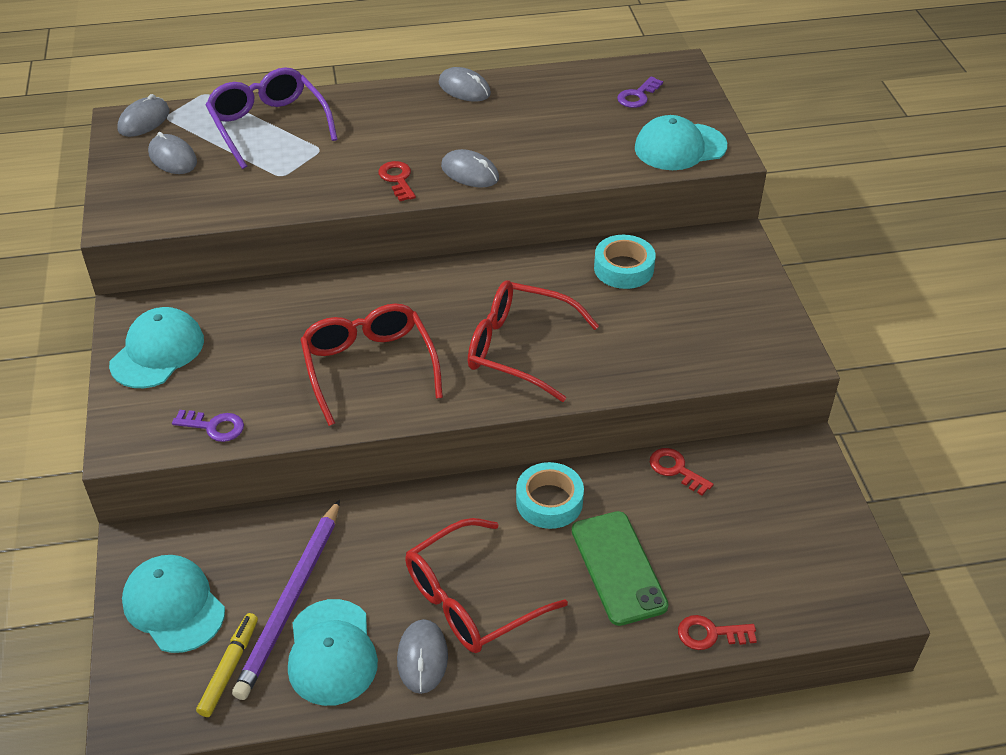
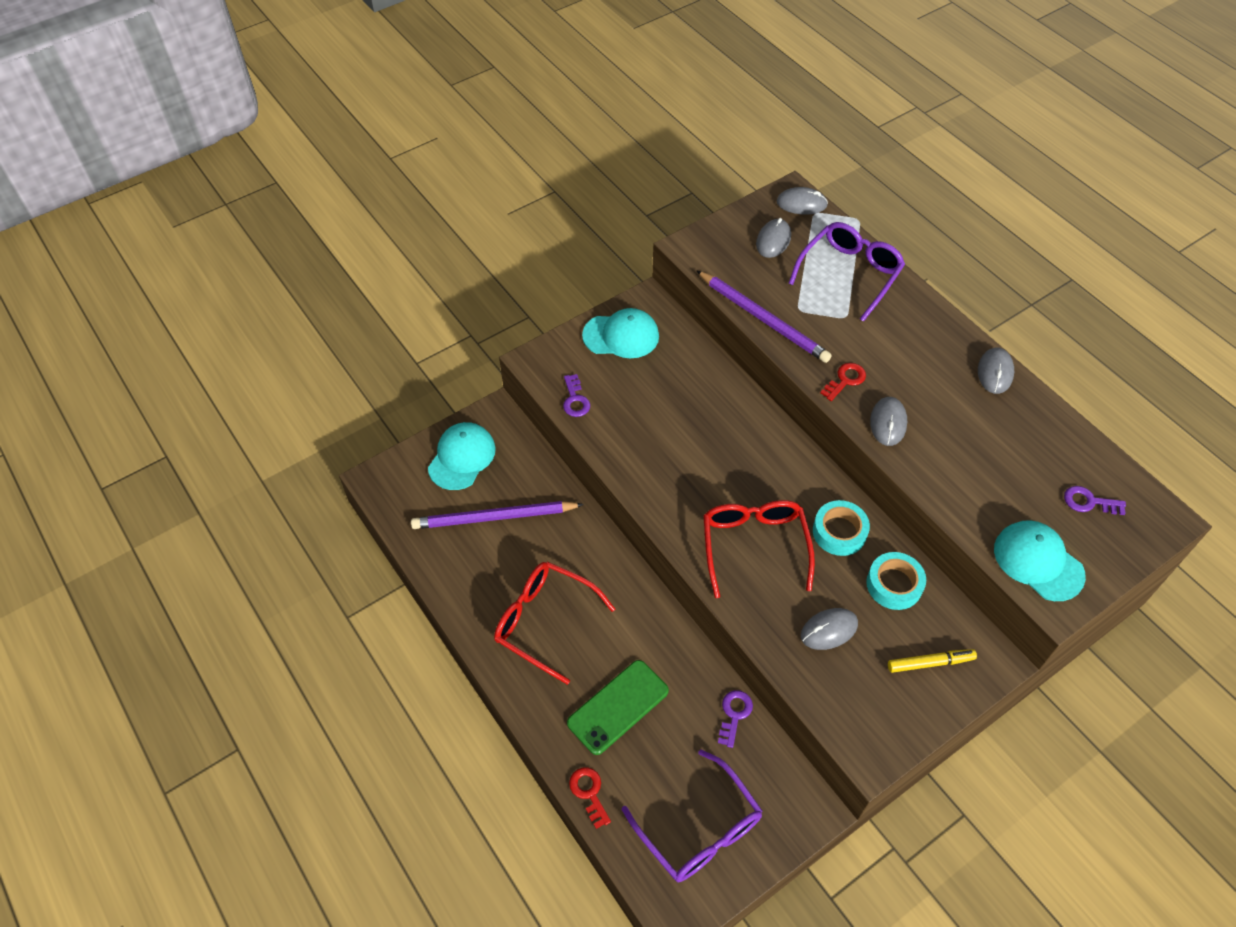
camera: 65 degrees right, 10 degrees up
(229, 668) = (431, 510): yellow marker -> yellow marker (930, 663)
(271, 204) = (763, 319): none -> purple pencil
(332, 652) = (467, 559): turquoise cap -> none
(369, 367) = (678, 459): red glasses -> none
(422, 658) = (485, 613): grey mouse -> grey mouse (829, 630)
(549, 501) = (654, 636): turquoise tape -> turquoise tape (839, 532)
(676, 469) = (734, 714): red key -> purple key
(791, 549) = (699, 829): none -> purple glasses

